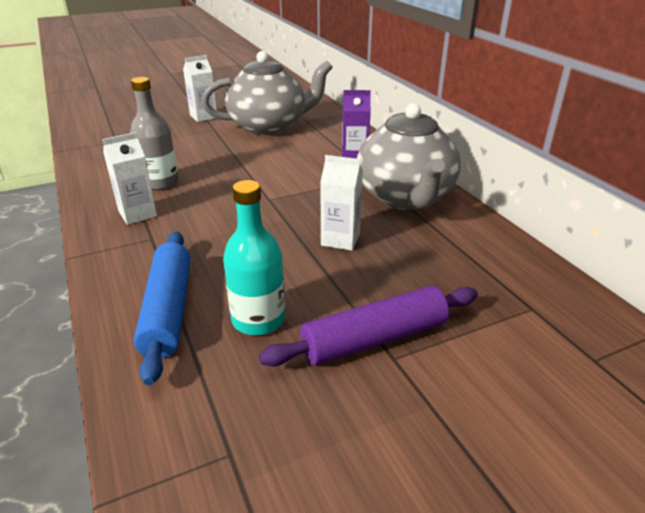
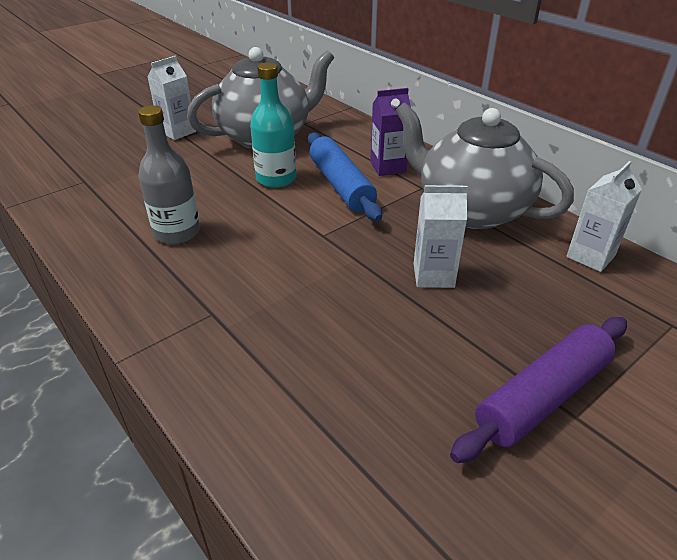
camera: 15 degrees left, 5 degrees up
(137, 214) = (174, 281): white carton -> white carton (590, 256)
(168, 310) = (291, 409): blue rolling pin -> blue rolling pin (340, 185)
(258, 319) = (404, 399): turquoise bottle -> turquoise bottle (276, 179)
(405, 197) = (471, 209): grey teapot -> grey teapot turned 150 degrees clockwise

